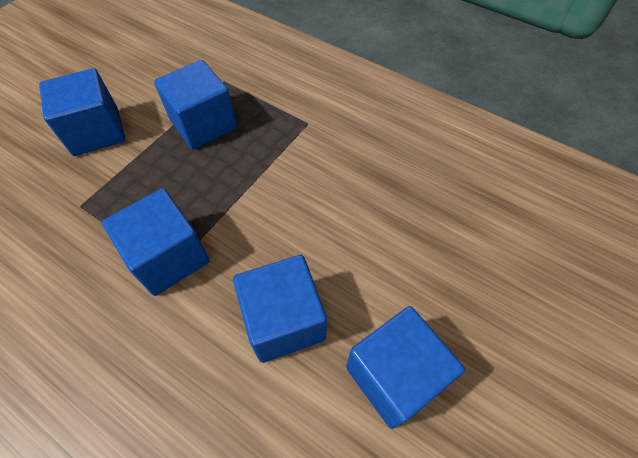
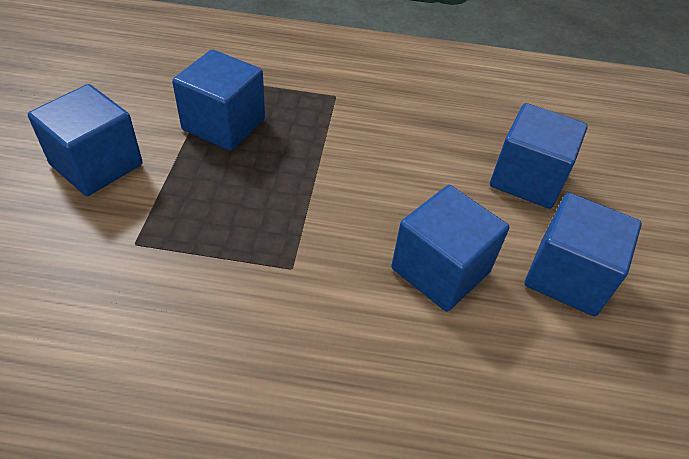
camera: 30 degrees left, 10 degrees down
(169, 257) = (281, 257): blue cube -> blue cube (527, 179)

